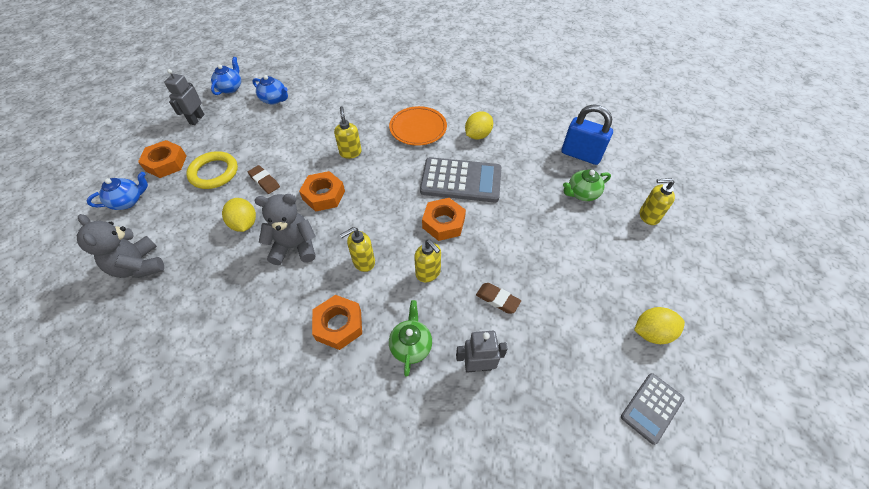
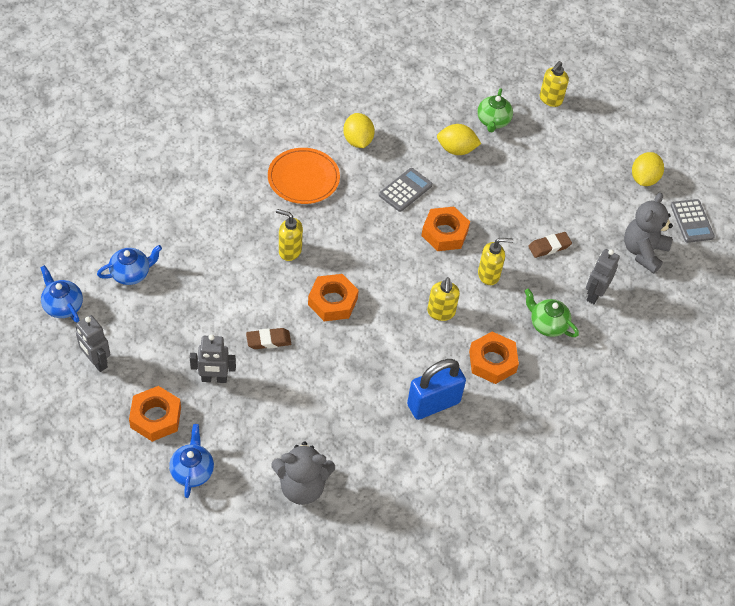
camera: 60 degrees left, 0 degrees up
(214, 173) = (214, 379): yellow ring -> grey robot
(244, 224) = (317, 381): yellow lemon -> yellow lemon (456, 149)
(294, 247) = (381, 354): grey teddy bear -> grey teddy bear (643, 252)
(461, 180) = (405, 190): grey calculator -> grey calculator, size x0.56
(581, 155) = (450, 88): blue padlock -> blue padlock (433, 403)

